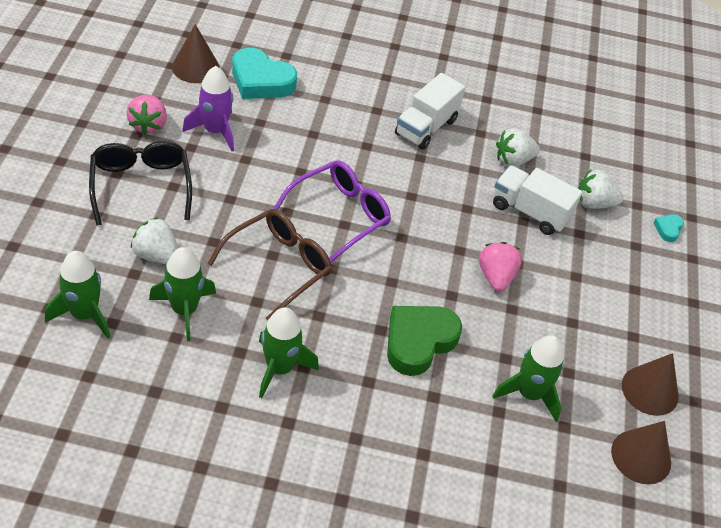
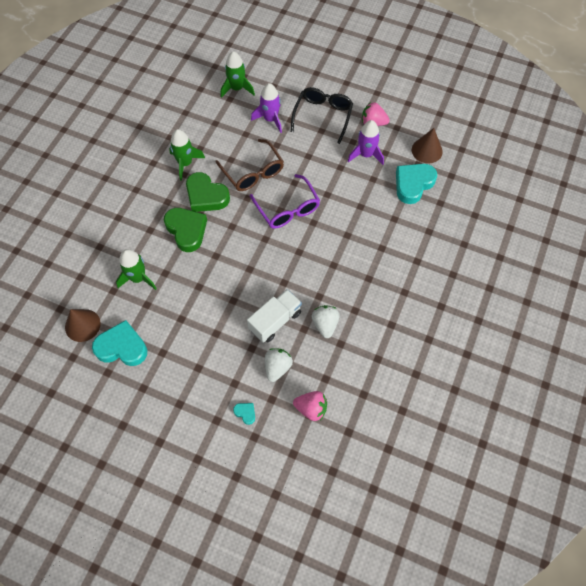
camera: 110 degrees right, 15 degrees up
(141, 186) = (323, 116): black glasses -> black glasses turned 75 degrees counterclockwise
(156, 255) = (270, 119): white strawberry -> purple rocket
(184, 310) = (231, 128): green rocket -> none
(343, 325) = (206, 196): none -> green heart
(426, 127) = (362, 275): white truck -> none
(495, 277) = (224, 284): pink strawberry -> pink strawberry (311, 408)
(650, 390) = (122, 347): brown cone -> turquoise heart

